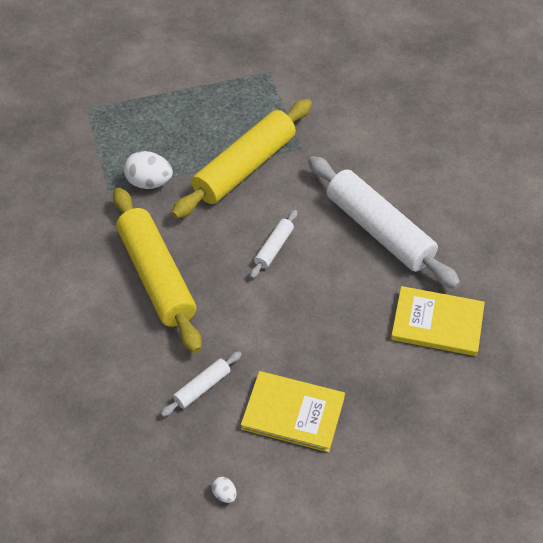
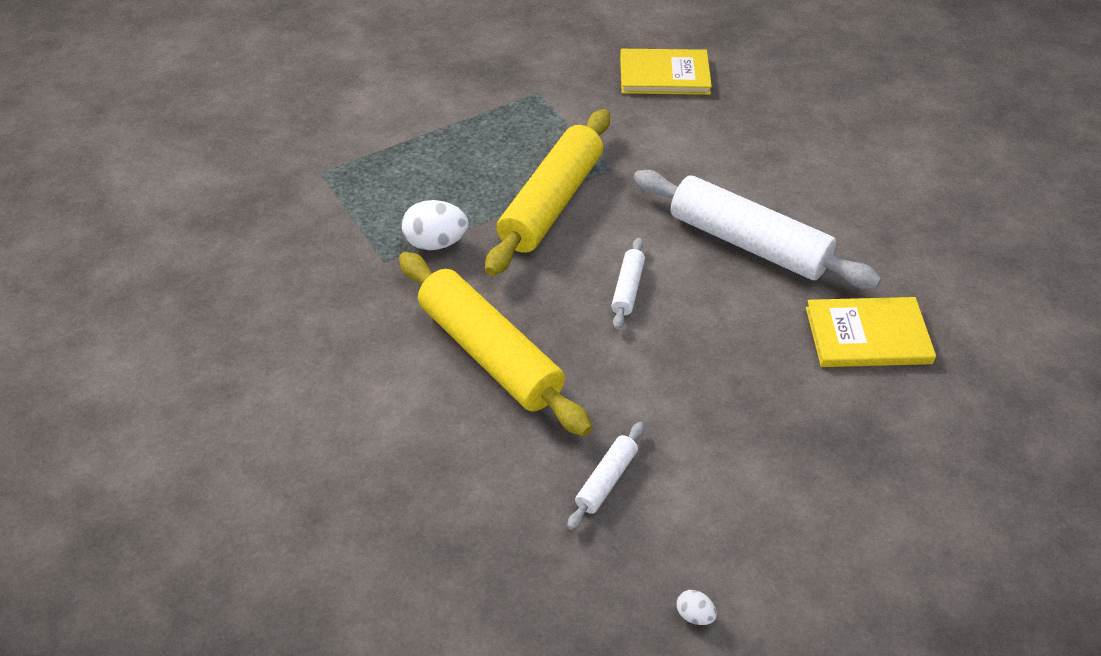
camera: 15 degrees left, 5 degrees down
(293, 413) = (739, 485): yellow book -> yellow book (664, 75)

